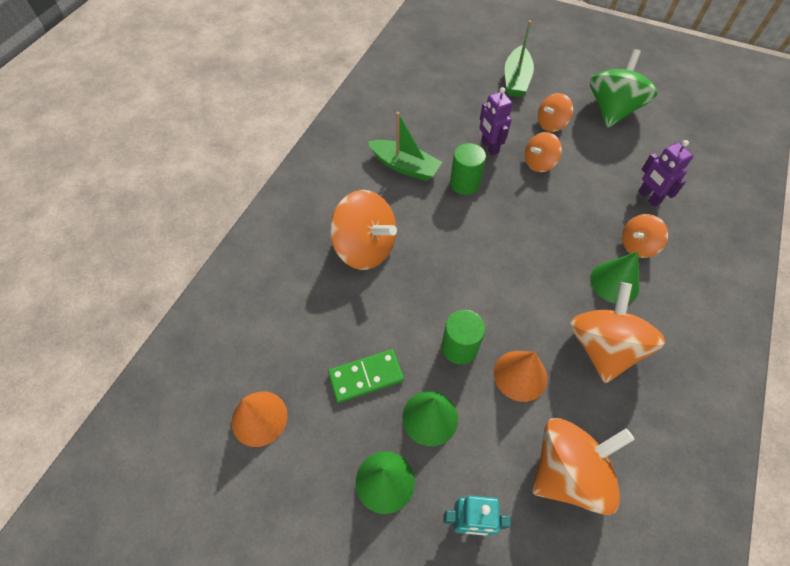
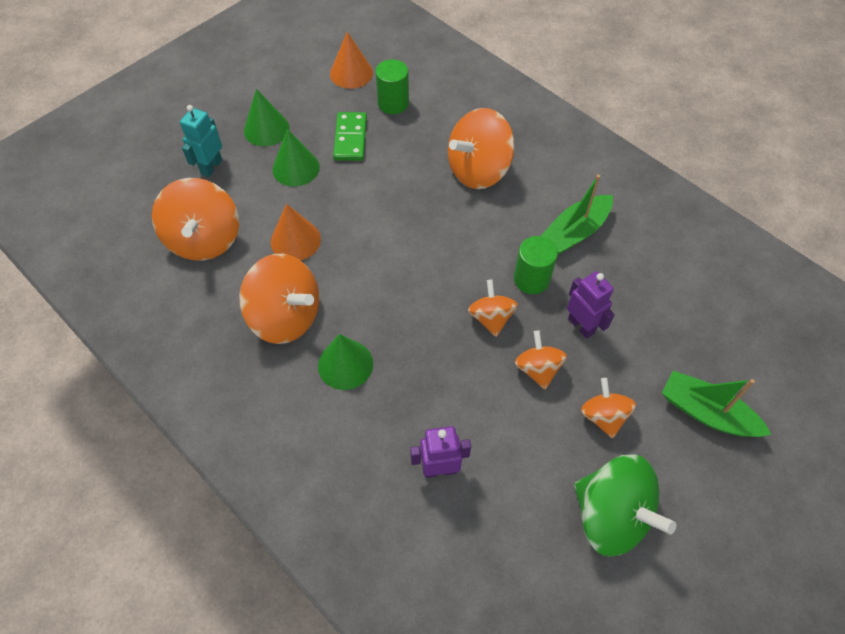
camera: 110 degrees right, 0 degrees up
(459, 347) = (343, 207): green cylinder -> green cylinder (393, 103)
(489, 147) = (581, 326): purple robot -> purple robot turned 60 degrees clockwise
(637, 245) = (378, 414): orange spinning top -> orange spinning top (491, 318)

